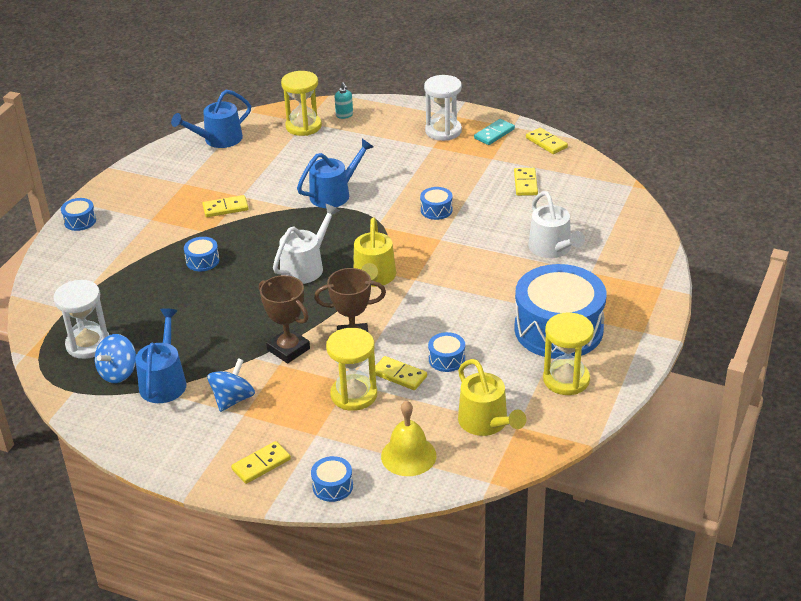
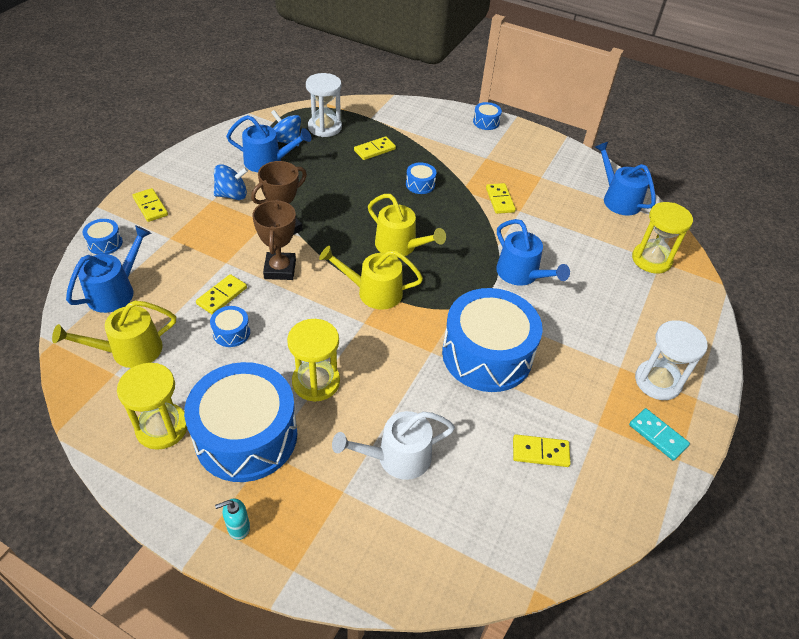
camera: 90 degrees right, 10 degrees up
(233, 399) = (232, 195): blue spinning top -> blue spinning top turned 45 degrees counterclockwise
(305, 267) = (400, 246): white watering can -> yellow watering can
(344, 115) = (680, 294): turquoise soap dispenser -> turquoise soap dispenser (238, 527)
(354, 395) = (208, 264): yellow hourglass -> yellow hourglass (316, 382)
(408, 456) = (115, 291): yellow bell -> blue watering can
(436, 210) = (487, 354): blue drum -> blue drum, size x2.46
(546, 143) = (642, 495): yellow domino -> yellow domino (374, 150)

